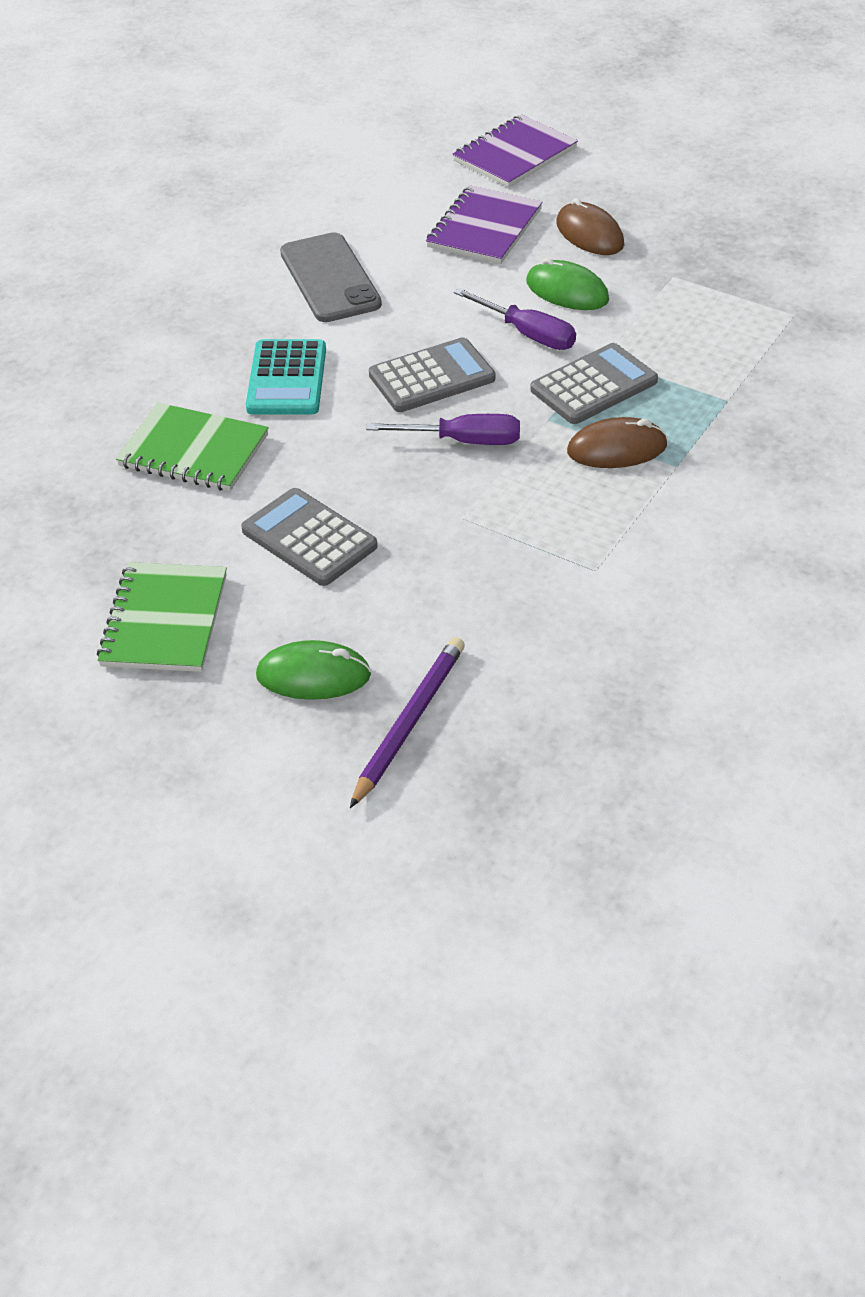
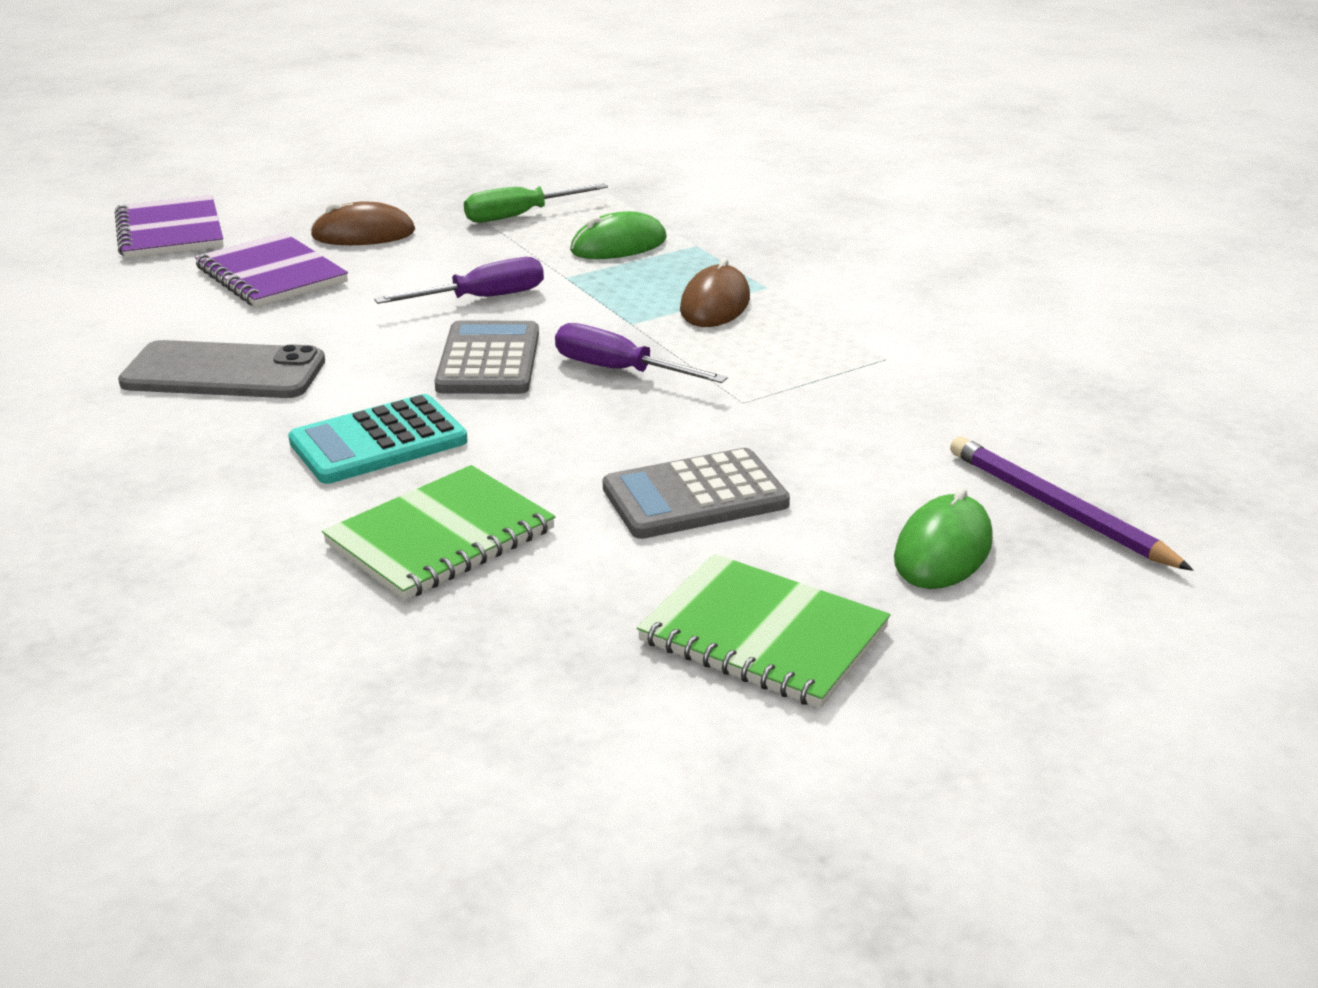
camera: 65 degrees left, 15 degrees down
(287, 379) = (378, 442): turquoise calculator -> turquoise calculator turned 120 degrees clockwise
(463, 441) = (618, 370): purple screwdriver -> purple screwdriver turned 90 degrees counterclockwise
(567, 291) = (439, 265): green mouse -> green mouse (618, 245)
(593, 385) = (605, 290): grey calculator -> none
(697, 289) = (519, 216): none -> green screwdriver

